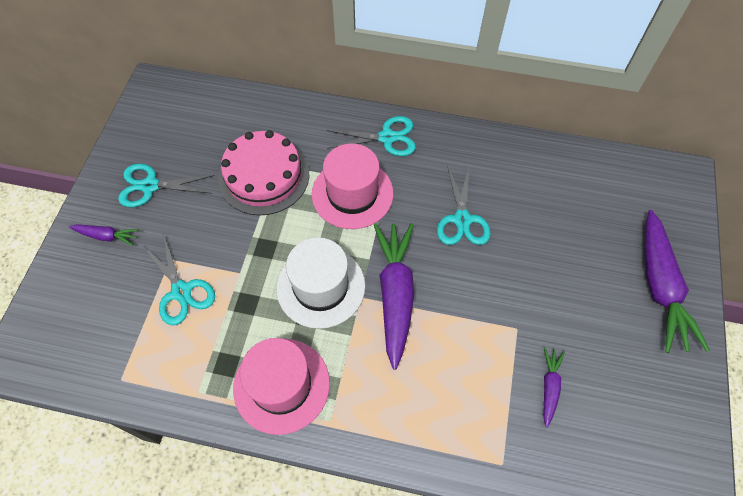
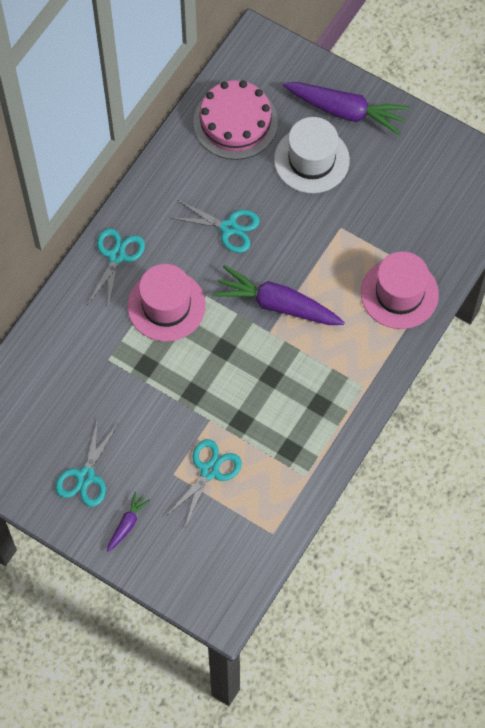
camera: 70 degrees left, 5 degrees up
(181, 291) = (209, 471): turquoise scissors -> turquoise scissors turned 45 degrees counterclockwise
(264, 176) = (115, 374): pink cake -> pink cake (235, 122)
(281, 385) = (322, 413): pink hat -> pink hat (399, 293)
(321, 286) = (248, 359): white hat -> white hat (311, 160)
(549, 387) = (393, 225): purple carrot -> none

